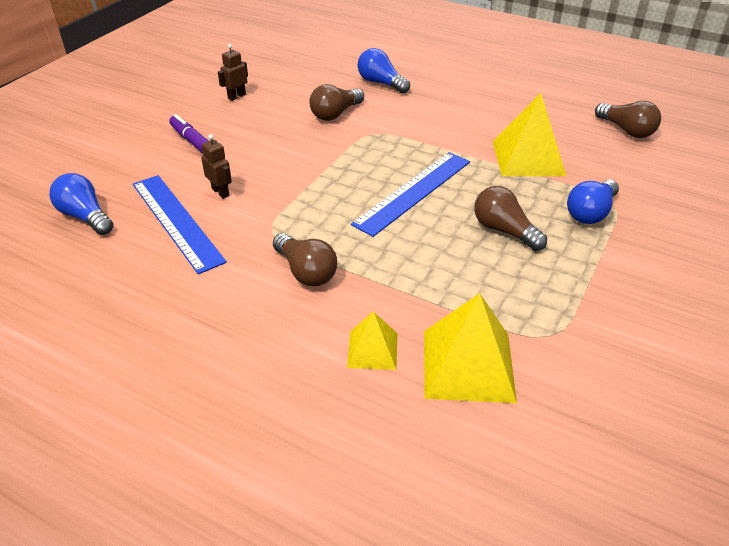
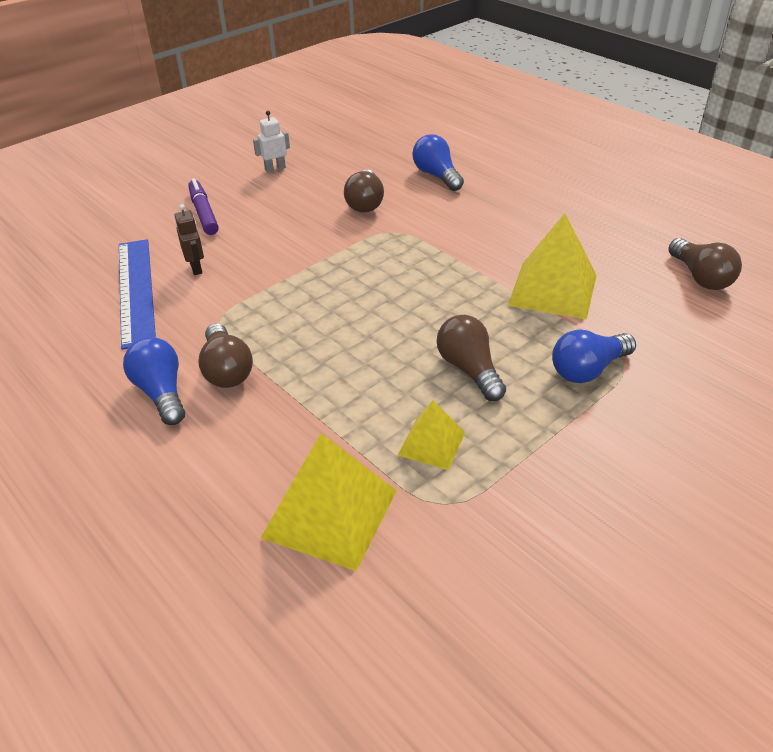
camera: 20 degrees right, 0 degrees up
(85, 217) = (57, 269): blue light bulb -> blue light bulb (161, 392)
(236, 96) = (275, 168): brown robot -> white robot
(335, 114) = (365, 203): brown light bulb -> brown light bulb turned 60 degrees counterclockwise
(372, 350) = (240, 470): yellow pyramid -> yellow pyramid (431, 443)
(414, 192) = (395, 305): blue ruler -> none

